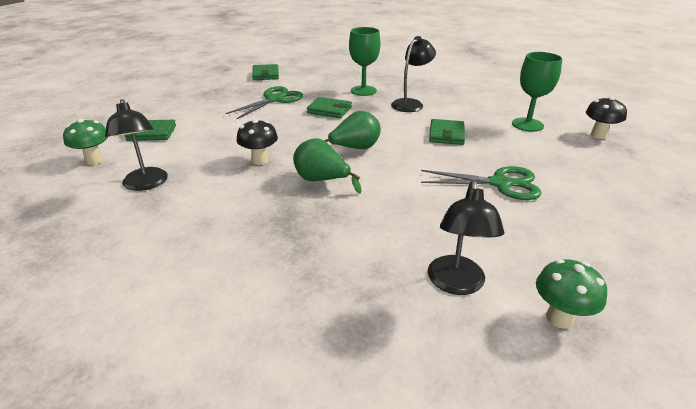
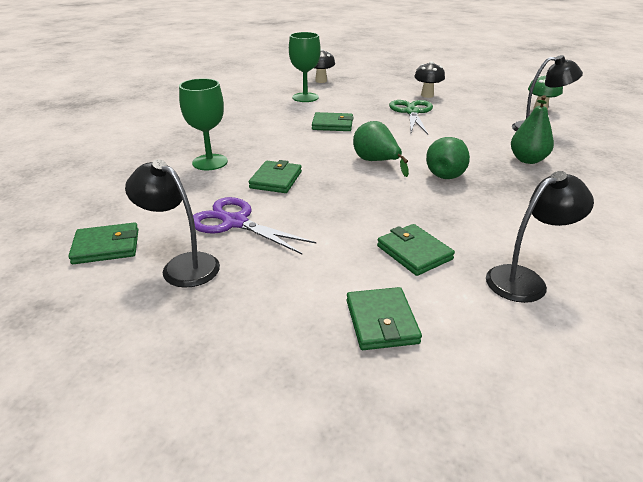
camera: 95 degrees left, 0 degrees up
(94, 160) = (498, 359): green mushroom -> none
(206, 149) = (414, 252): none -> green wallet
(260, 160) = (425, 210): black mushroom -> black mushroom (427, 95)
(274, 99) = (235, 222): green scissors -> purple scissors
(345, 242) = (527, 160): none -> green pear
(411, 103) = (256, 137): black lamp -> black lamp (182, 265)

